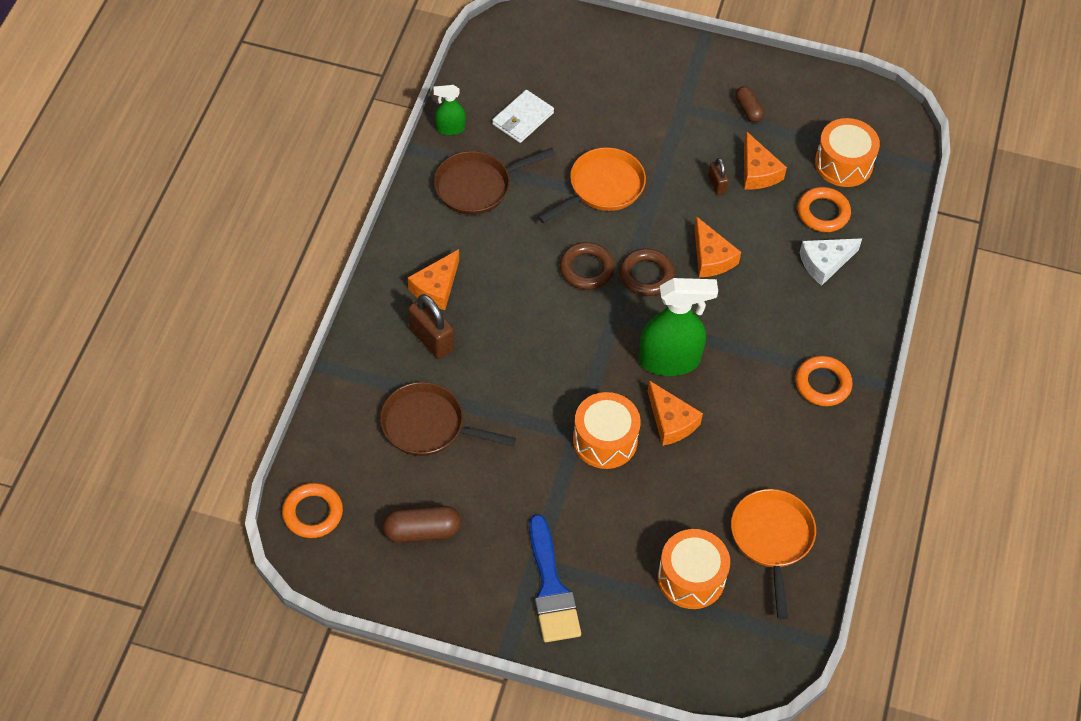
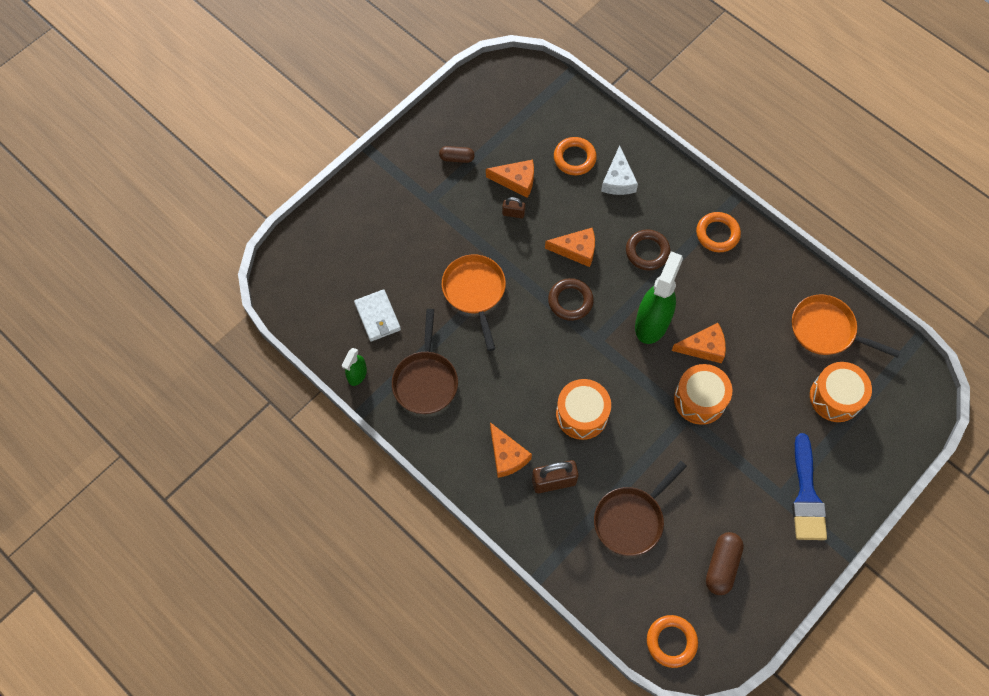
camera: 60 degrees left, 10 degrees up
(551, 588) = (806, 495): blue brush -> blue brush turned 75 degrees clockwise
(586, 269) = (544, 339): brown ring -> brown ring (647, 252)
(843, 163) = (539, 123): orange drum -> orange drum (582, 414)

